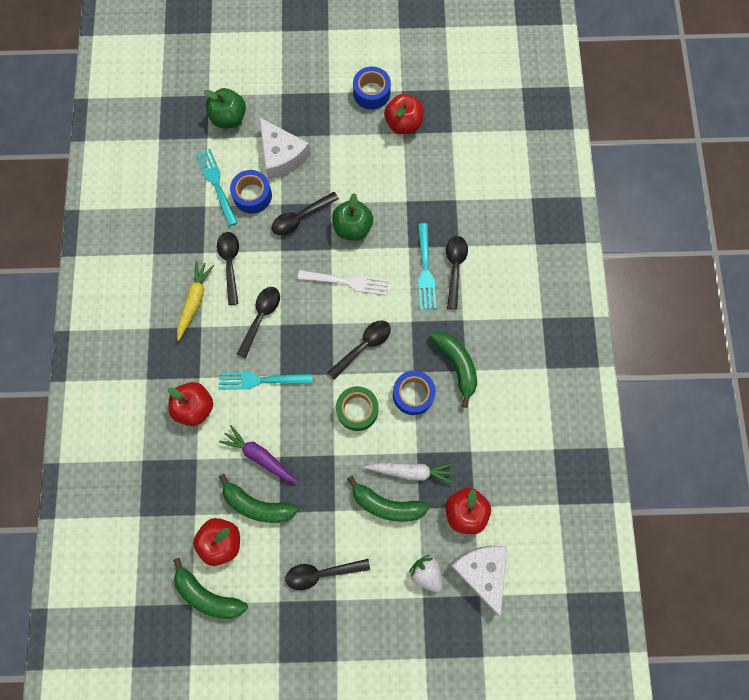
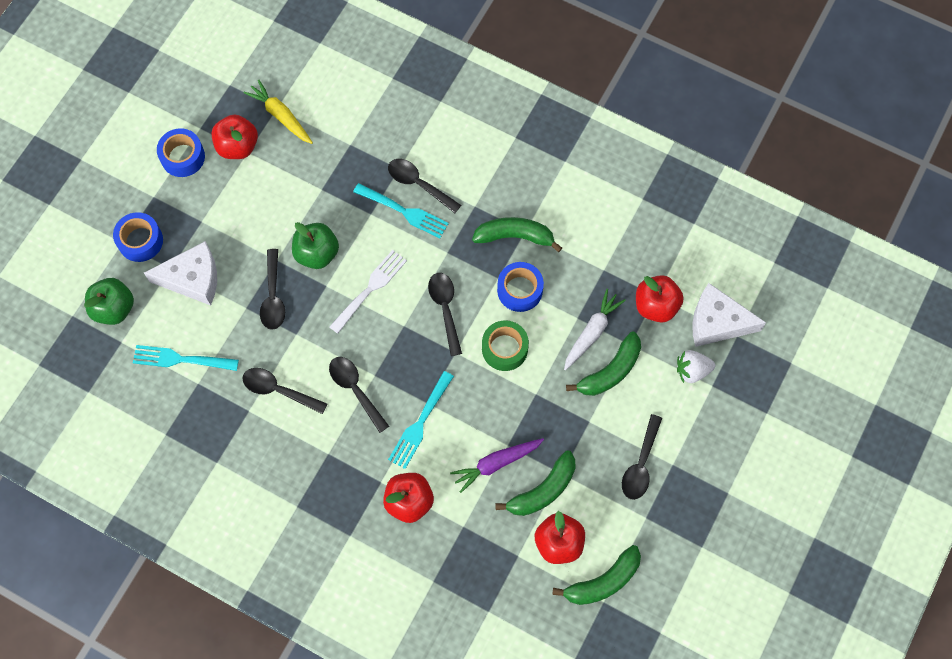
camera: 60 degrees left, 5 degrees down
(194, 301) = (296, 445): yellow carrot -> yellow carrot (281, 116)
(252, 195) = (218, 330): blue tape -> blue tape (140, 241)

